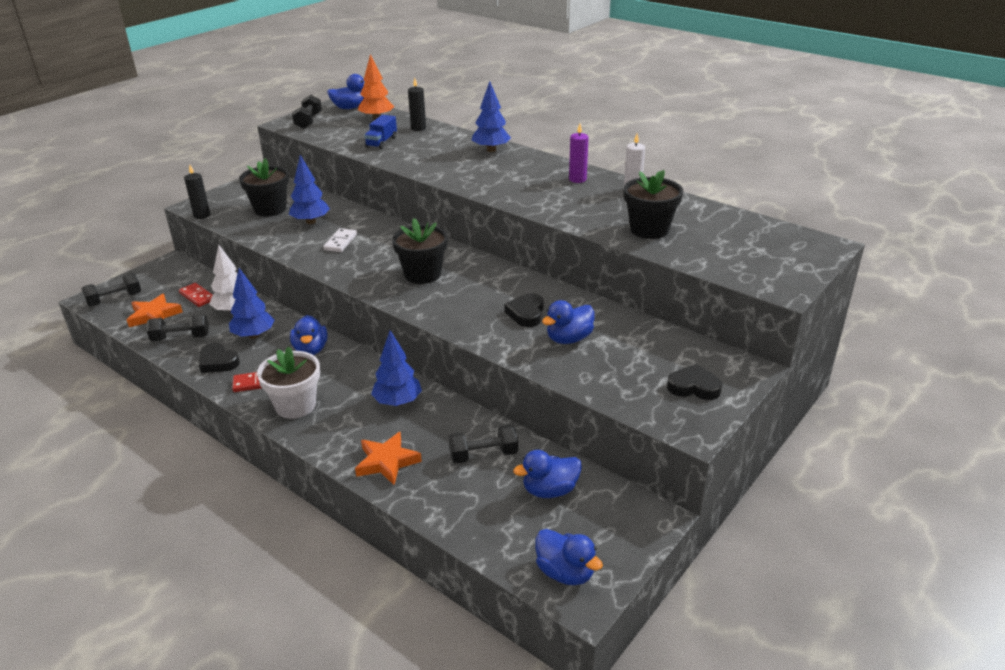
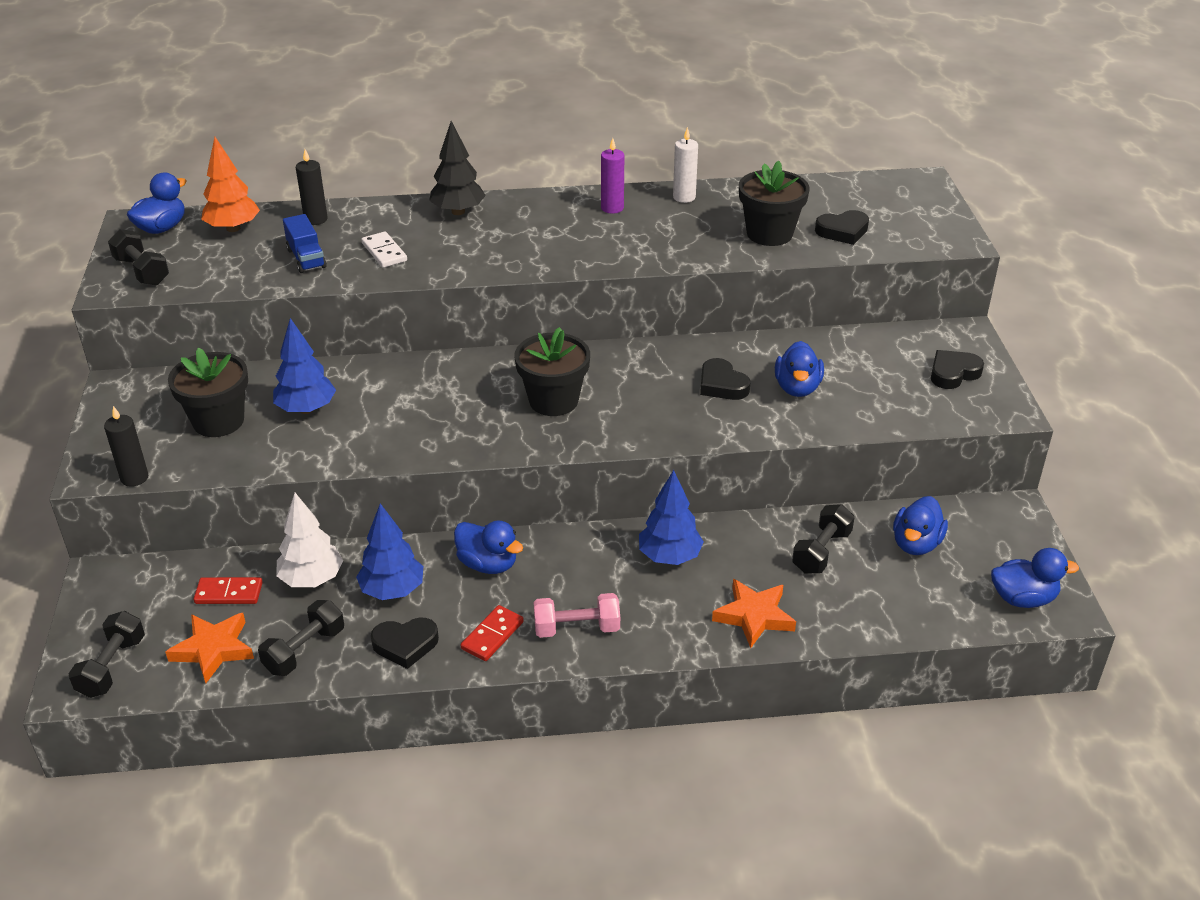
camera: 45 degrees left, 5 degrees up
(295, 405) = (577, 628): white flower pot -> pink dumbbell
(340, 242) = (393, 414): white domino -> white domino (384, 252)
(491, 150) = (458, 212): blue tree -> black tree
(703, 248) = (842, 231): none -> black heart

